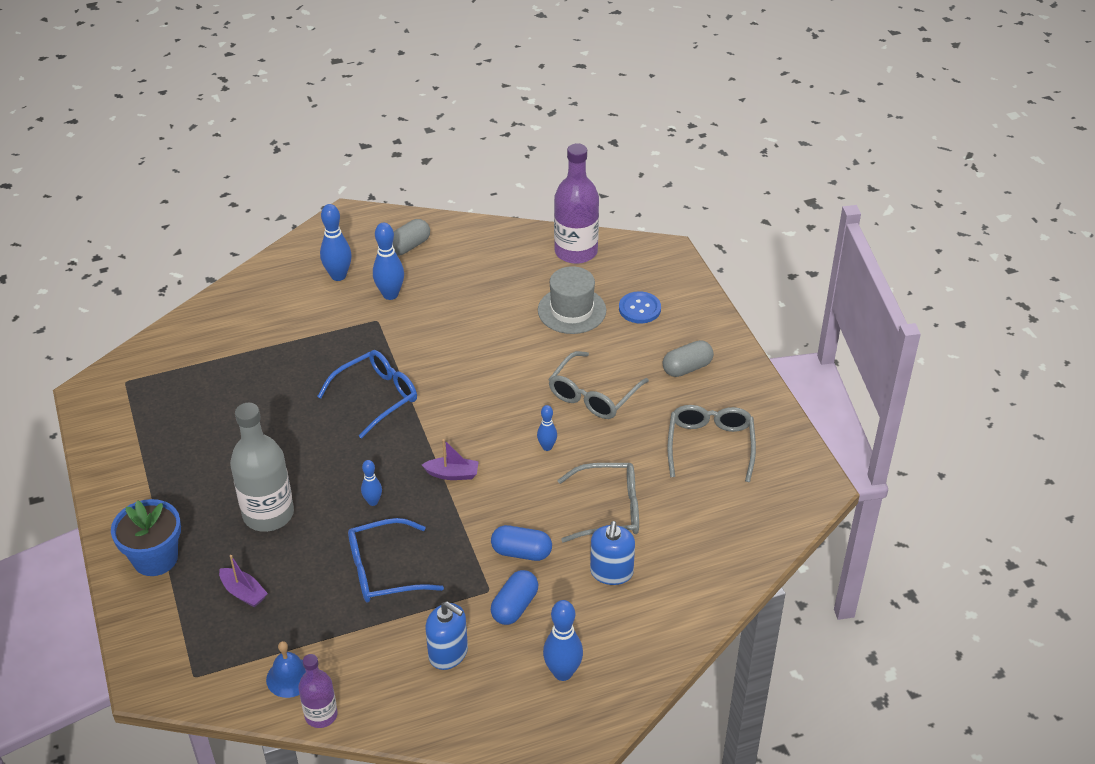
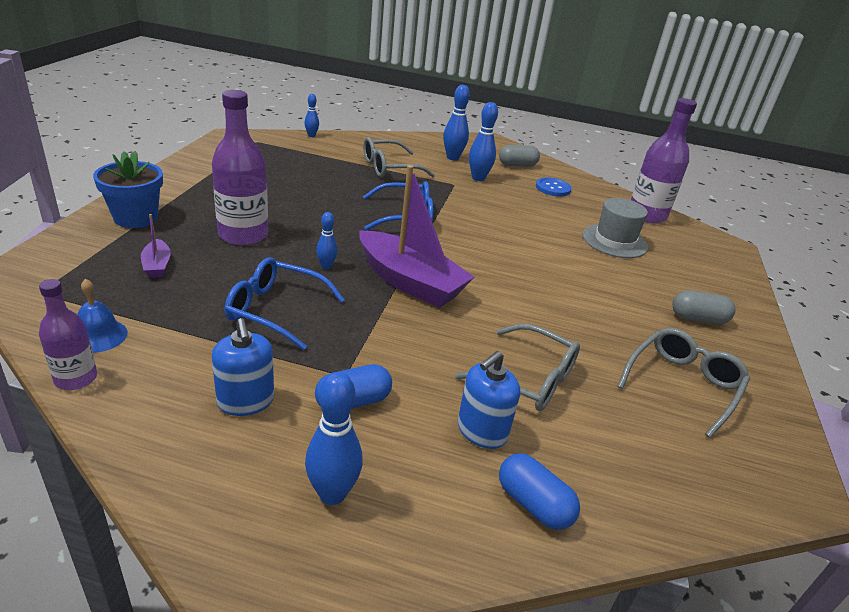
camera: 30 degrees right, 10 degrees down
(268, 514) = (243, 235): grey bottle -> purple bottle
(452, 474) = (410, 282): purple boat -> purple boat, size x2.30
(521, 552) = (408, 364): blue capsule -> blue capsule (533, 504)
(547, 447) = (511, 306): blue bowling pin -> blue bowling pin (311, 135)
(593, 395) = (587, 294): grey glasses -> grey glasses (389, 168)
(639, 309) = (678, 265): blue button -> blue button (553, 188)

